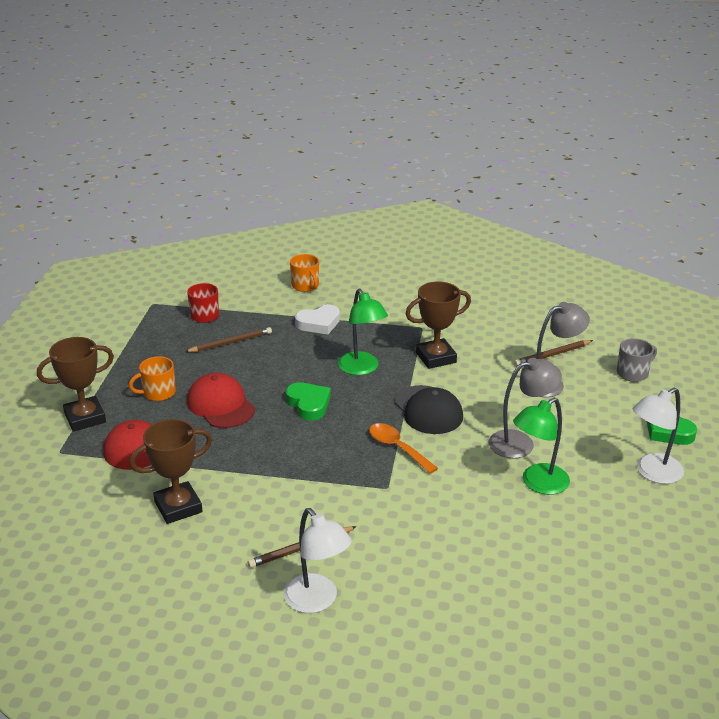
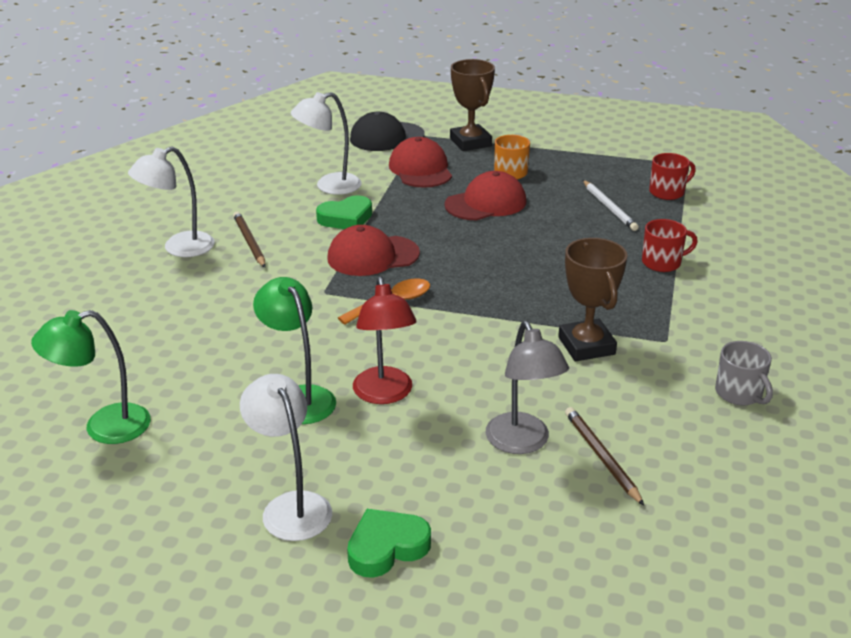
camera: 95 degrees right, 0 degrees up
(178, 507) = (329, 186): brown trophy -> white lamp
(230, 343) = (609, 207): brown pencil -> white pencil
(305, 286) = (758, 256): orange mug -> none
(308, 404) = (483, 251): green heart -> green heart (346, 218)
(319, 323) = (662, 263): white heart -> red mug
(322, 465) = (372, 256): none -> red cap
(362, 369) = (557, 288): green lamp -> green lamp (104, 427)
(428, 410) = (464, 330): black cap -> black cap (386, 137)
(520, 442) = (384, 394): grey lamp -> red lamp
(633, 373) = (550, 542): grey mug -> grey mug (739, 393)

